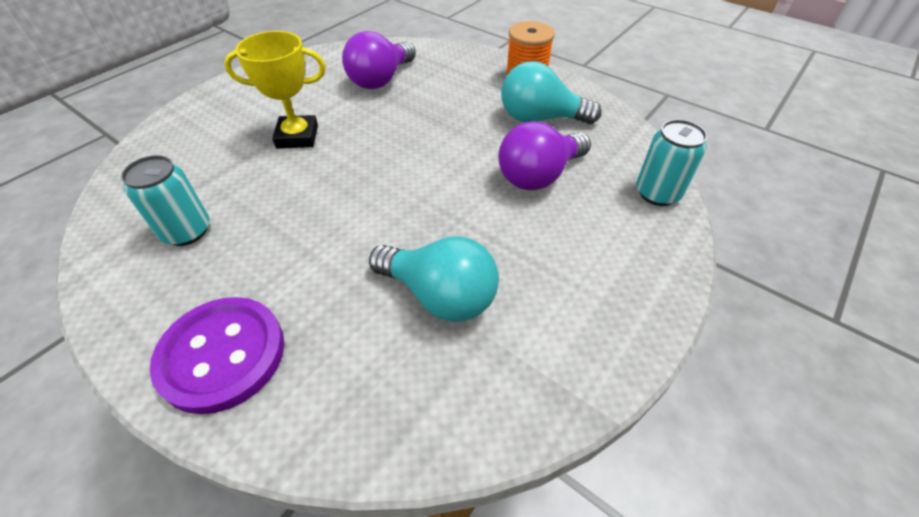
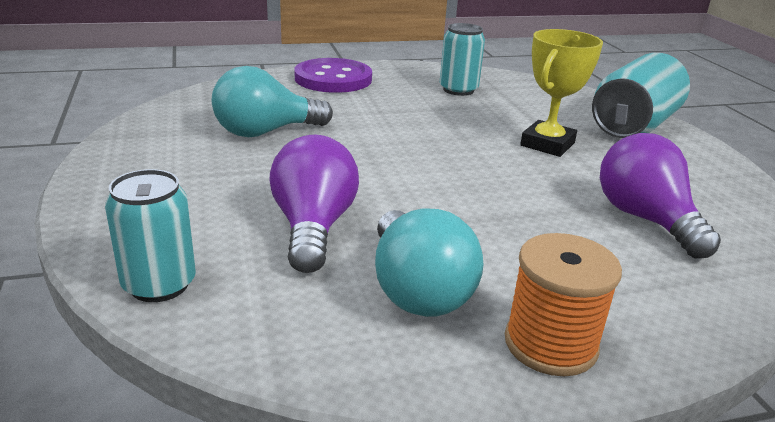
camera: 125 degrees right, 20 degrees down
(215, 112) = (633, 126): none -> turquoise can
(540, 119) = (417, 290): turquoise light bulb -> turquoise light bulb turned 120 degrees clockwise

